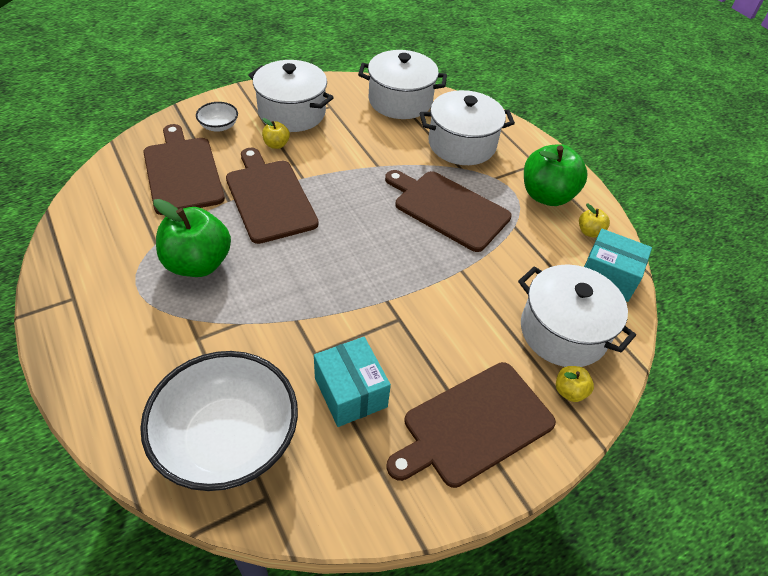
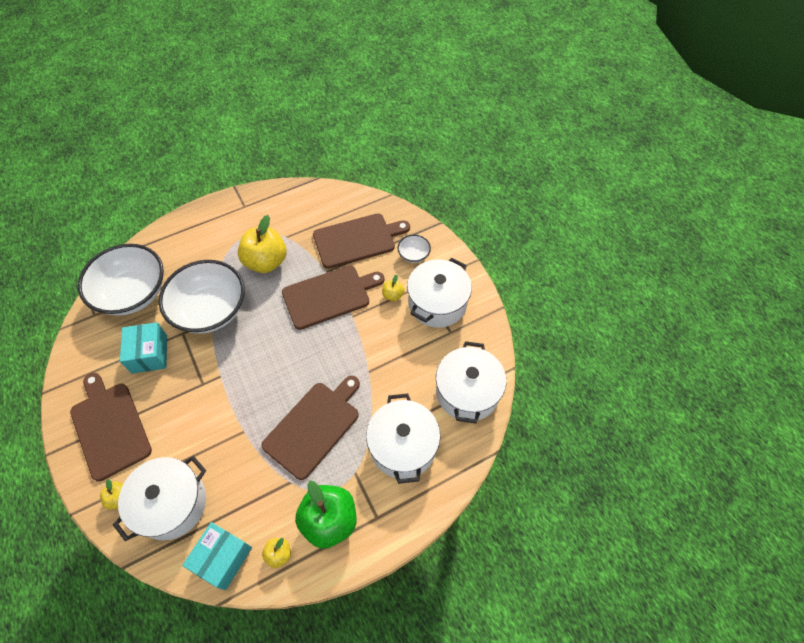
camera: 95 degrees right, 10 degrees up
(198, 263) = (266, 261): green apple -> yellow apple
(276, 323) = (210, 310): none -> white bowl
(350, 392) = (149, 354): turquoise box -> turquoise box turned 75 degrees counterclockwise

